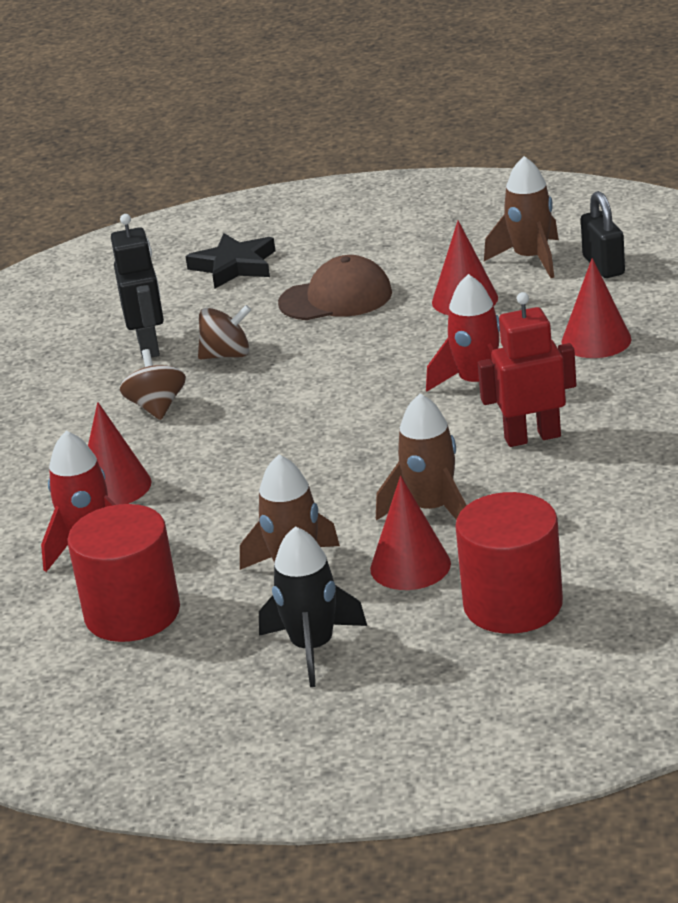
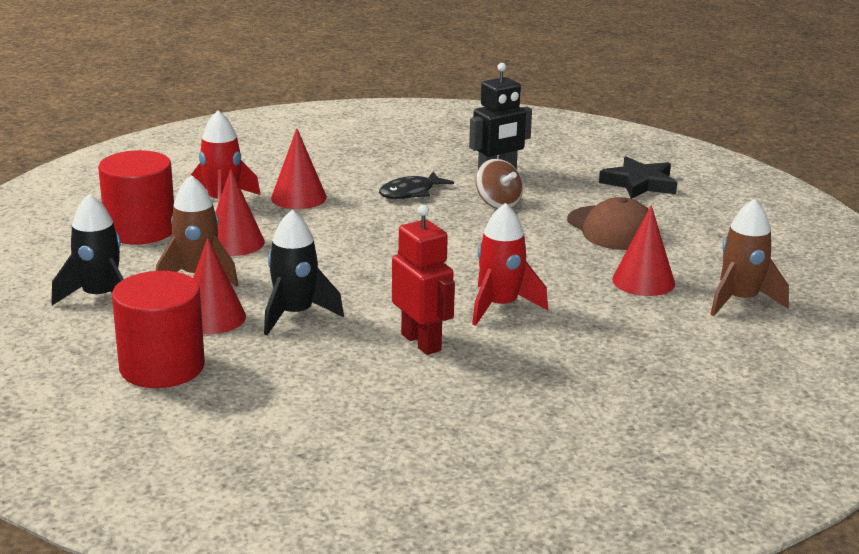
camera: 65 degrees right, 5 degrees down
(157, 407) = (411, 193): brown spinning top -> black fish
(432, 509) = (295, 315): brown rocket -> black rocket
(596, 340) = (605, 351): red cone -> red cone (234, 242)
(603, 265) = (753, 337): black padlock -> none

